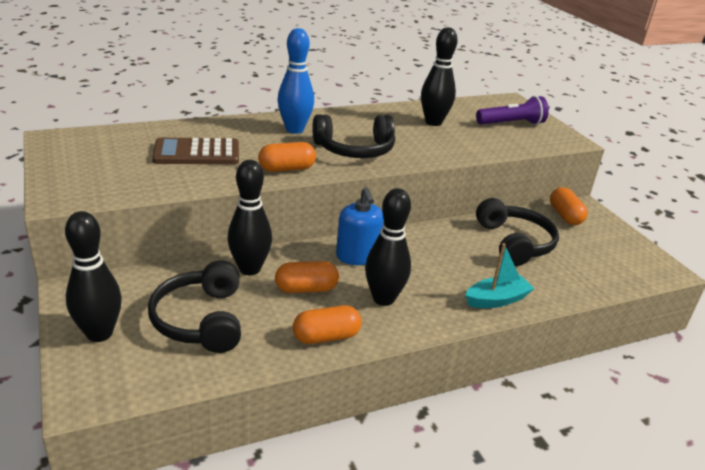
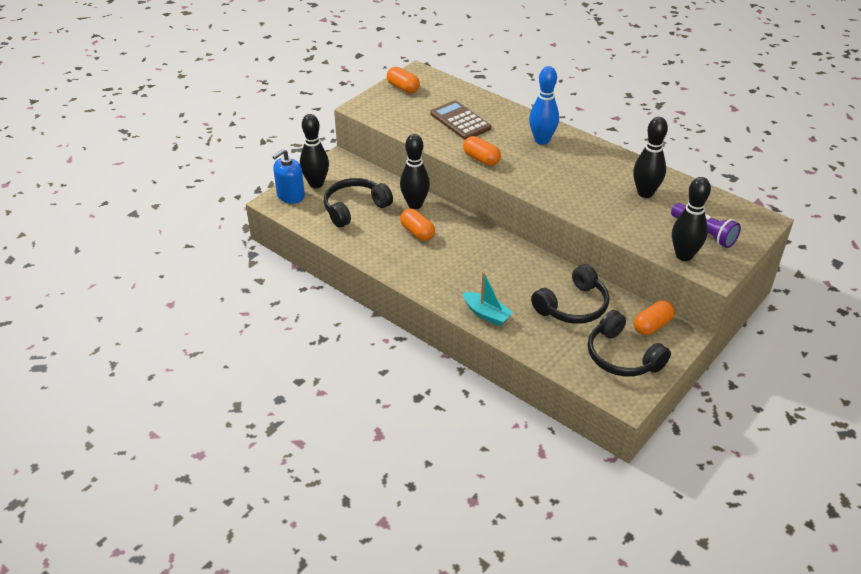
camera: 65 degrees right, 10 degrees up
(326, 337) = (381, 256): orange capsule -> orange capsule (403, 88)
(354, 149) = (544, 174): black headphones -> black headphones (622, 356)
(357, 256) = (473, 239): blue soap dispenser -> blue soap dispenser (290, 196)
(383, 299) = (438, 265): black bowling pin -> black bowling pin (684, 255)

